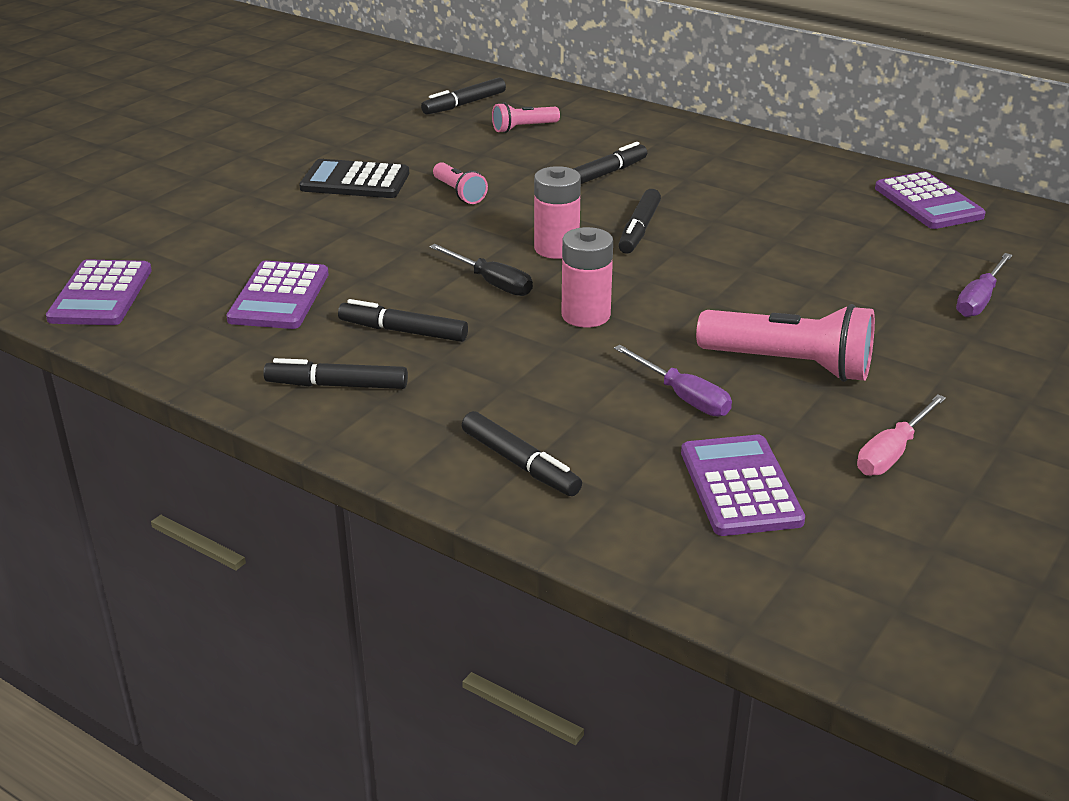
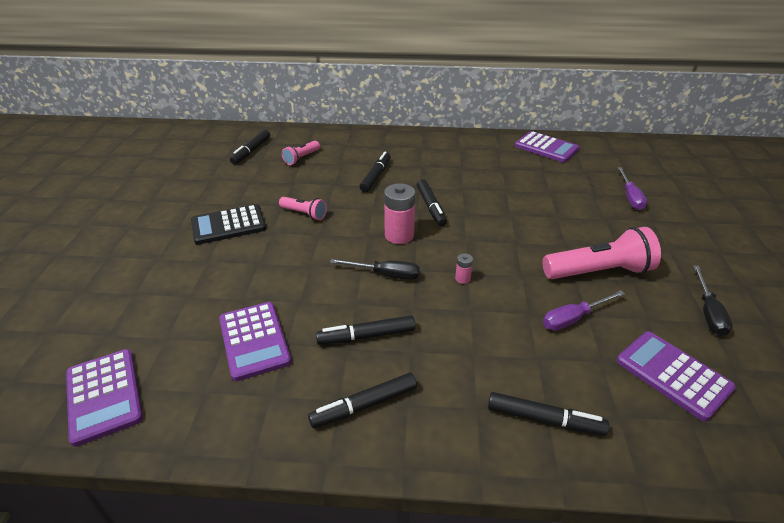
camera: 30 degrees left, 5 degrees up
(585, 315) = (462, 278): pink battery -> pink battery, size x0.47
(682, 397) = (573, 318): purple screwdriver -> purple screwdriver turned 135 degrees clockwise
(892, 452) = (708, 312): pink screwdriver -> black screwdriver

